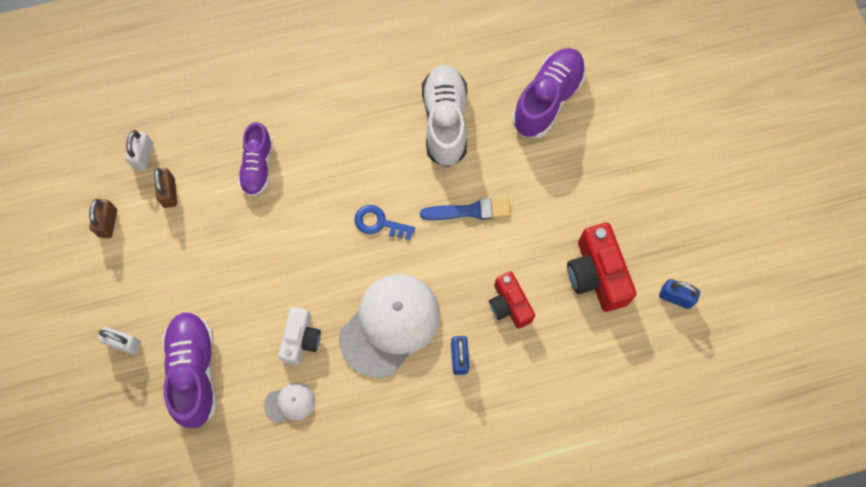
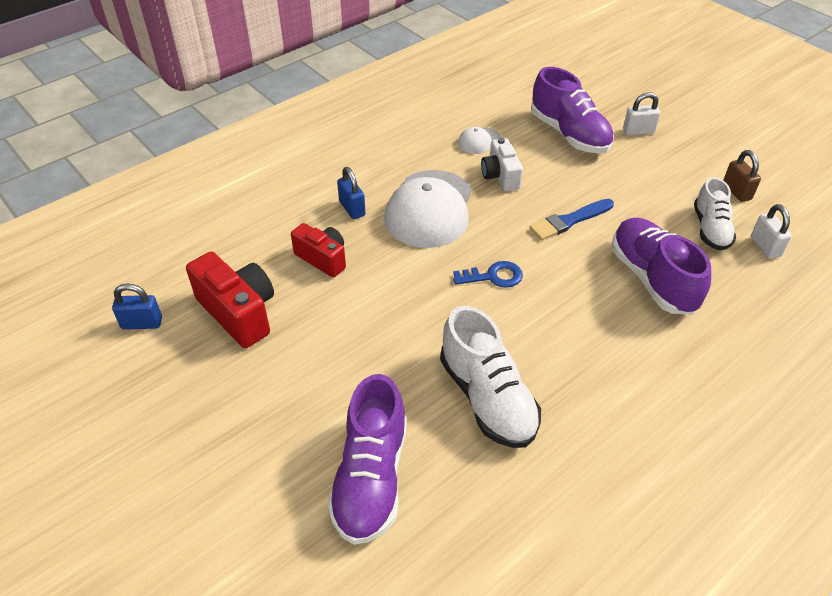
camera: 155 degrees right, 25 degrees down
(169, 193) = (710, 229): brown padlock -> white shoe
(257, 166) = (652, 278): purple shoe -> purple shoe, size x1.54
(470, 211) = (405, 320): blue brush -> blue brush (569, 221)

